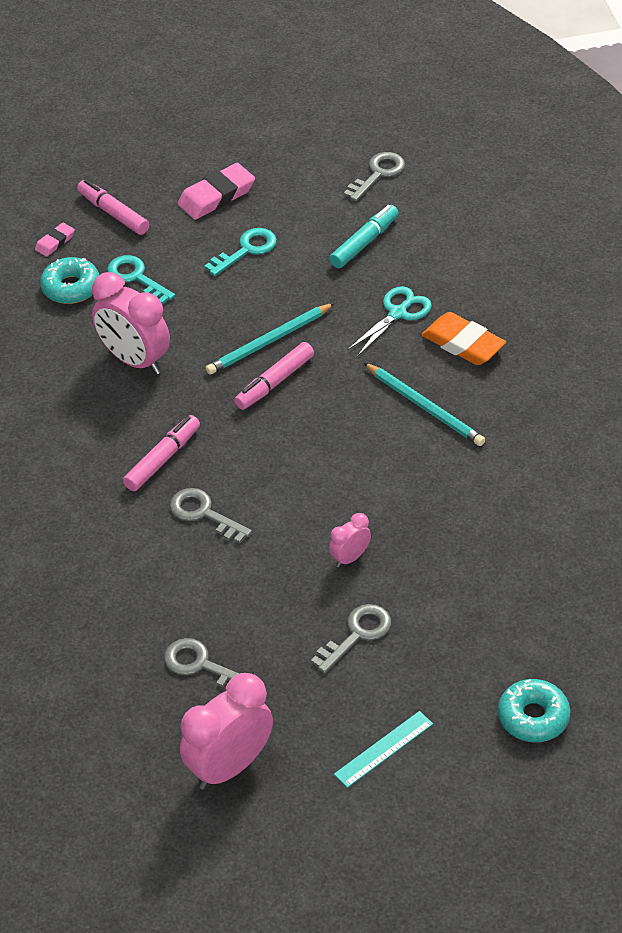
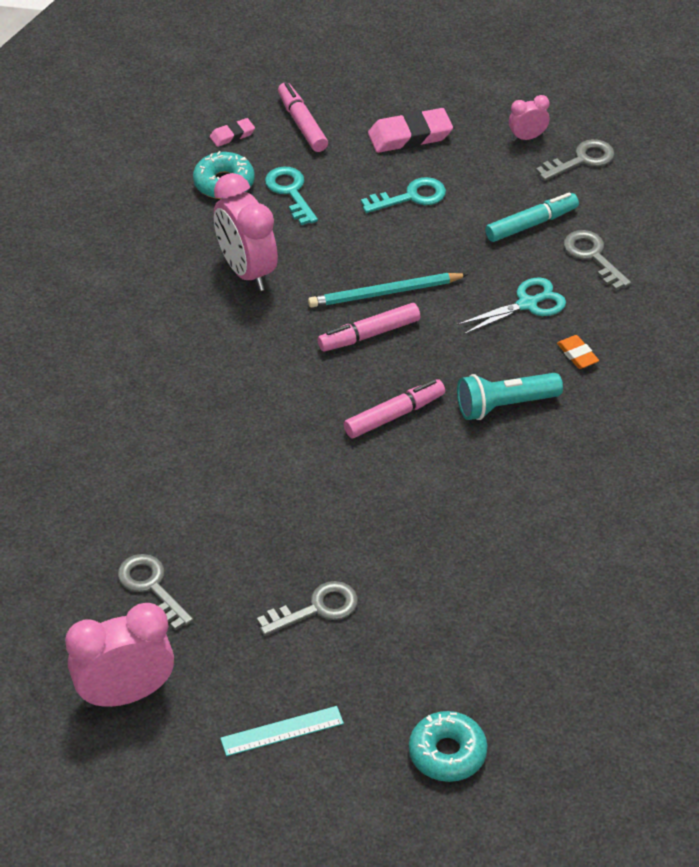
camera: 20 degrees right, 0 degrees up
(162, 459) = (222, 375): pink marker -> pink marker (394, 415)
(204, 514) = (232, 441): grey key -> grey key (593, 256)
(350, 558) = (350, 531): pink clock -> pink clock (527, 137)
(424, 407) = (504, 405): turquoise pencil -> turquoise flashlight
(463, 344) = (577, 355): orange eraser -> orange eraser, size x0.54

